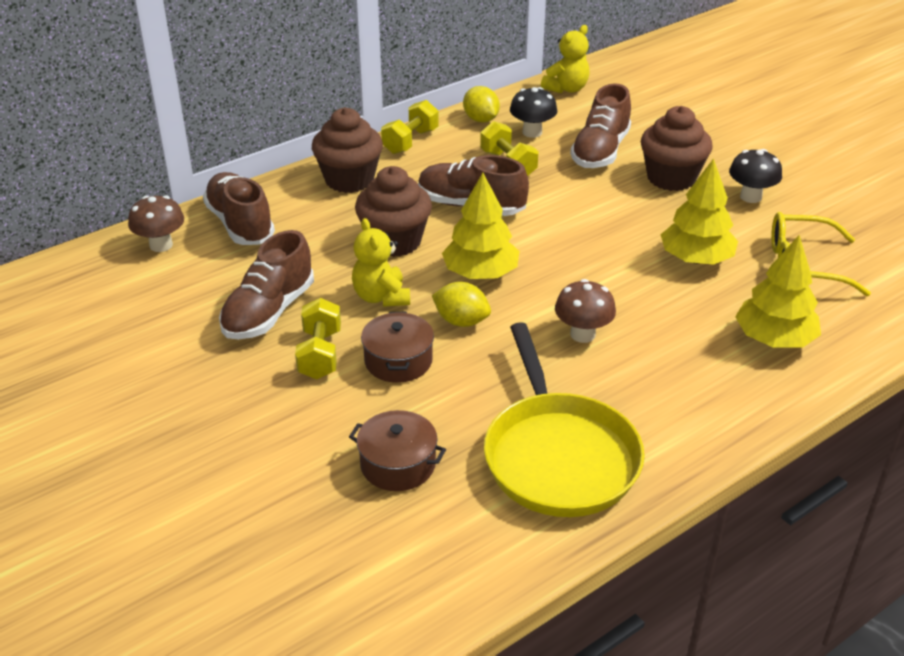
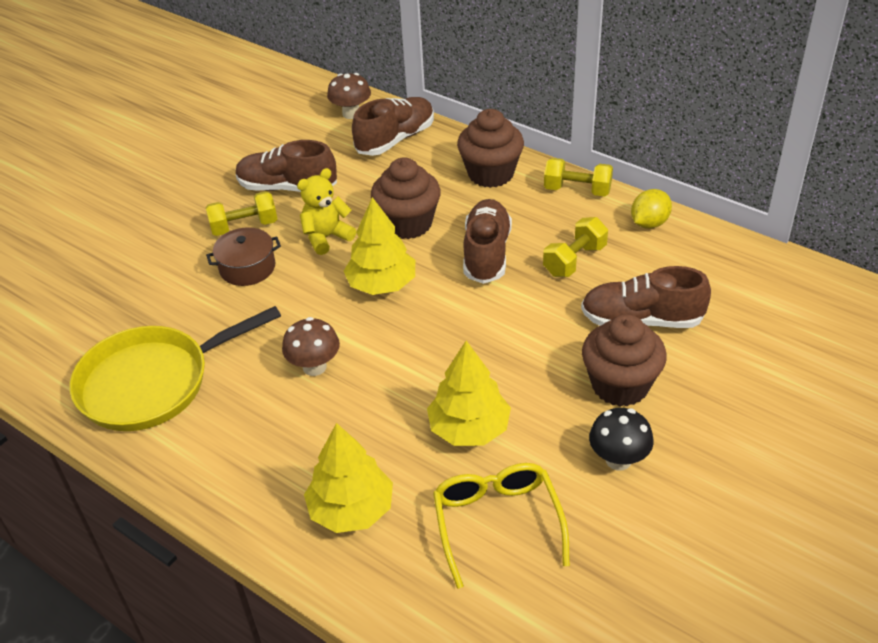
camera: 75 degrees right, 5 degrees up
(398, 464) = (129, 298): brown pot -> none
(461, 321) = (309, 289): yellow lemon -> none
(532, 132) = (648, 263): black mushroom -> none
(566, 89) = (762, 268): yellow teddy bear -> none

